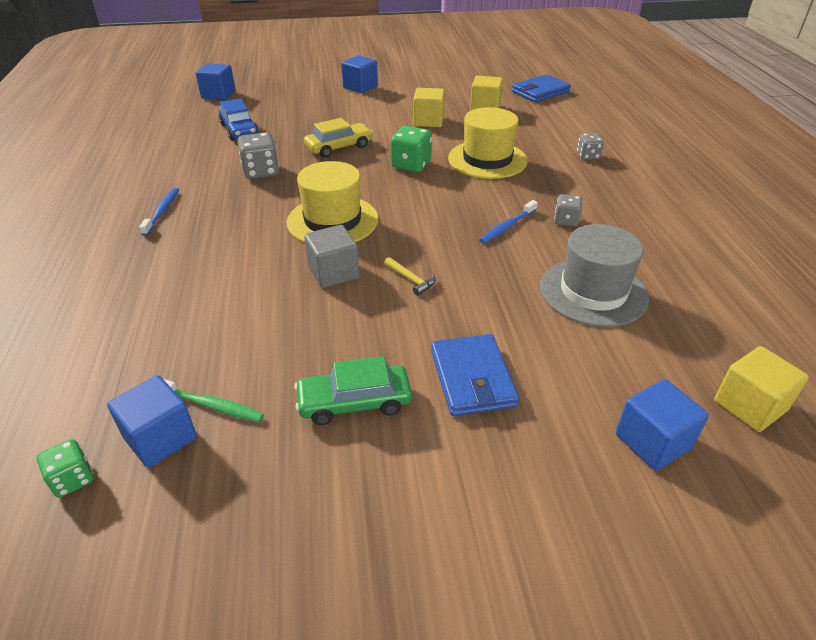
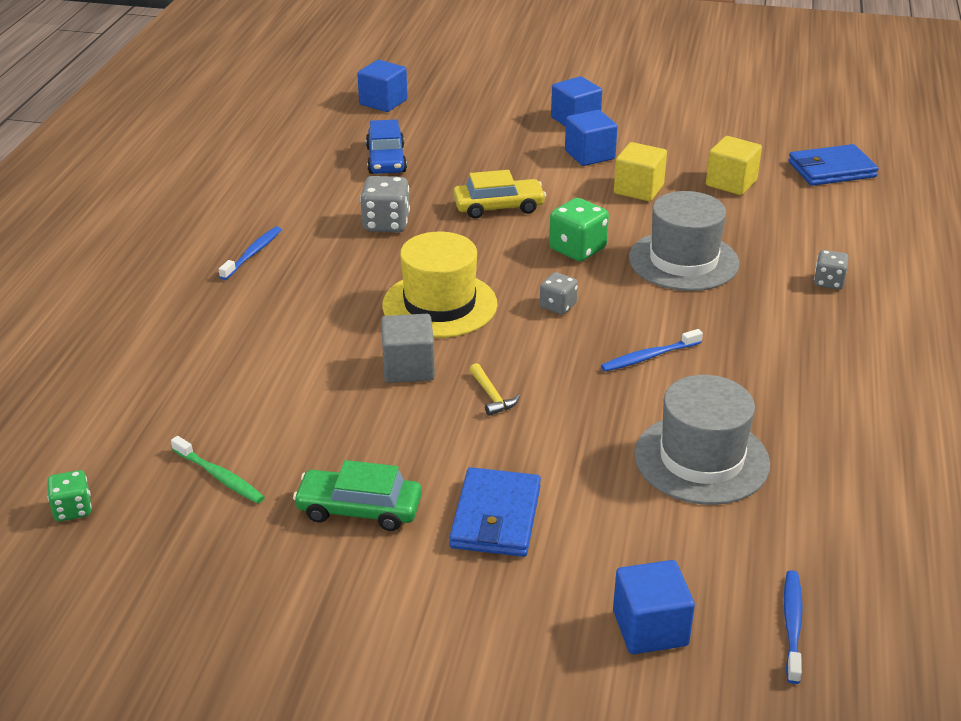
camera: 20 degrees right, 5 degrees down
(160, 438) = (161, 494): blue cube -> blue cube (589, 155)
(487, 159) = (683, 261): yellow hat -> grey hat
(566, 221) = (731, 365): grey dice -> grey dice (558, 306)
(749, 406) = (792, 625): yellow cube -> blue toothbrush

